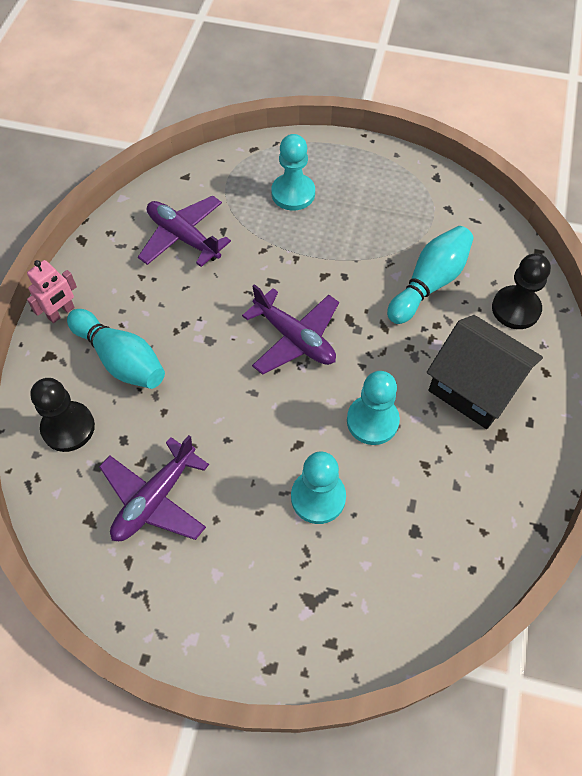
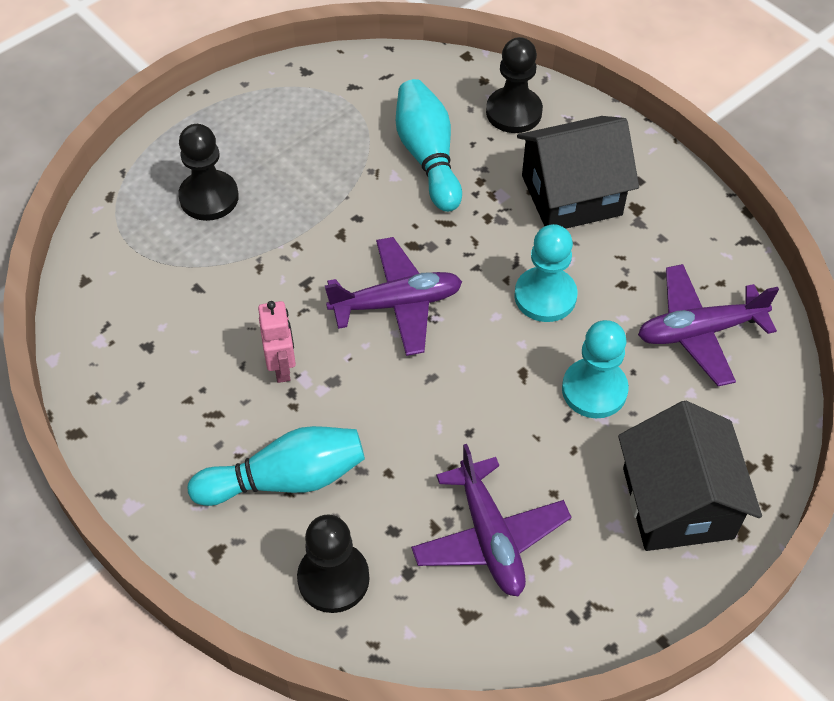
camera: 55 degrees left, 5 degrees down
(61, 313) = (166, 508): pink robot -> pink robot (282, 367)
(183, 237) = (172, 329): purple plane -> purple plane (699, 331)
(263, 607) = (678, 503): none -> black house
(293, 193) = (209, 197): turquoise pawn -> black pawn

